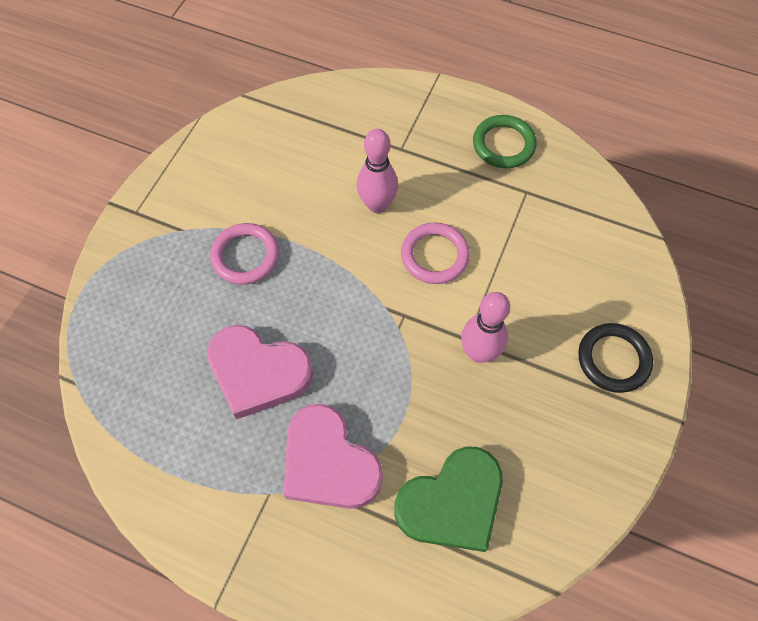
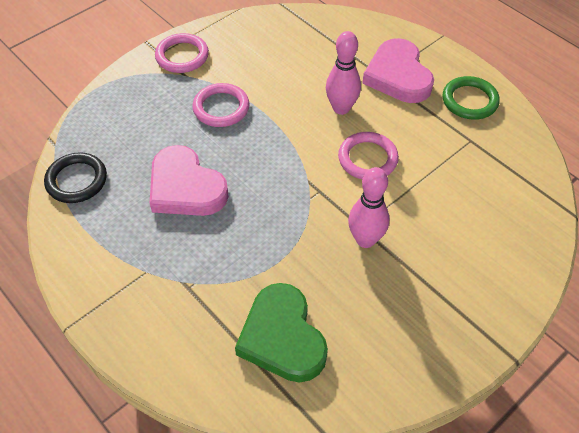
camera: 25 degrees right, 10 degrees down
(165, 206) = (182, 56): none -> pink ring
(329, 462) = (202, 269): pink heart -> pink heart (398, 76)
(452, 502) = (282, 337): green heart -> green heart turned 75 degrees clockwise
(613, 359) = (479, 289): black ring -> black ring (76, 180)

